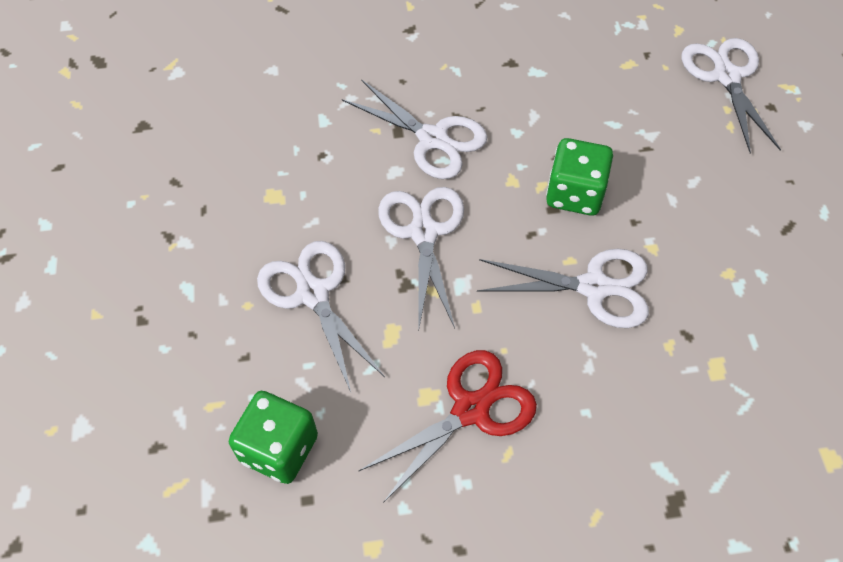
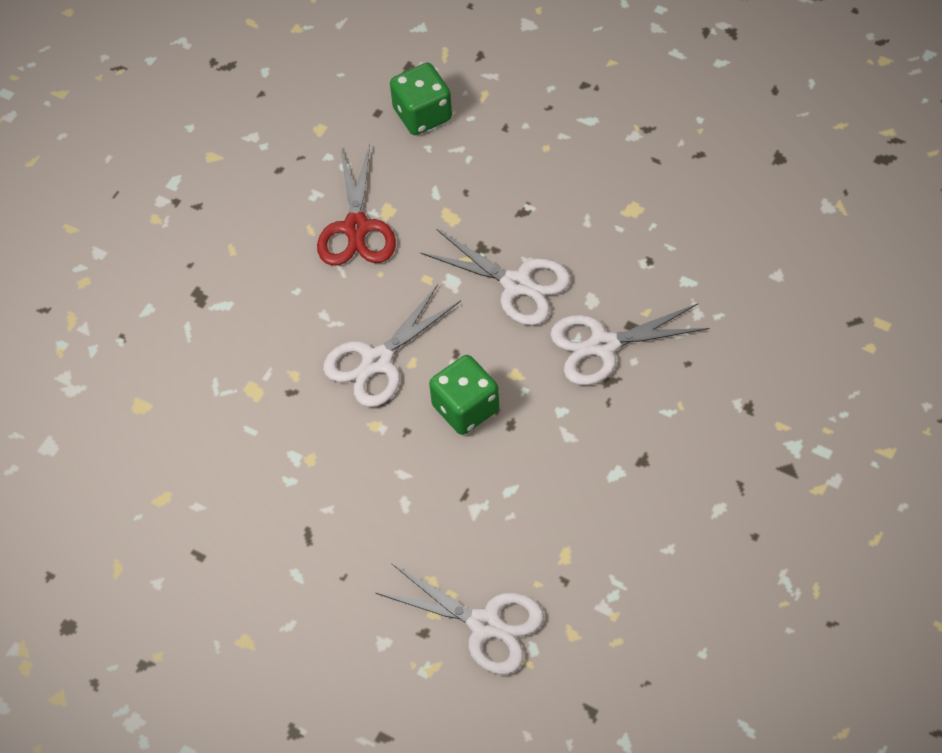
camera: 130 degrees right, 0 degrees up
(313, 294) = (522, 188): white scissors -> none

